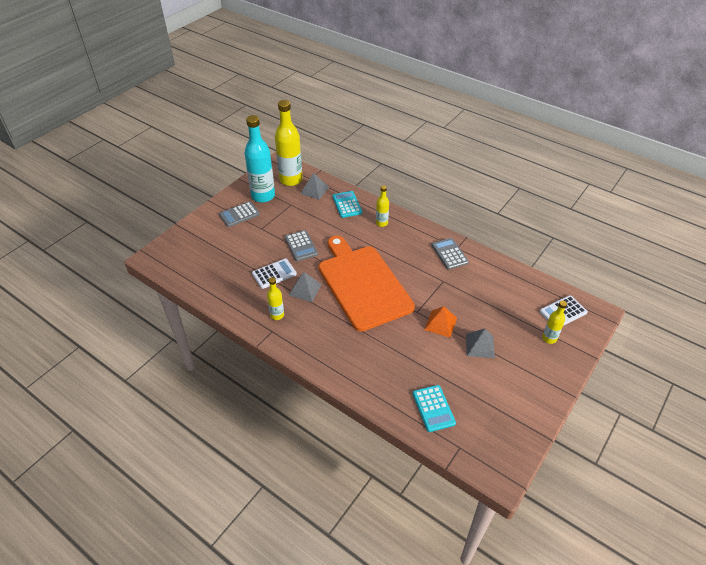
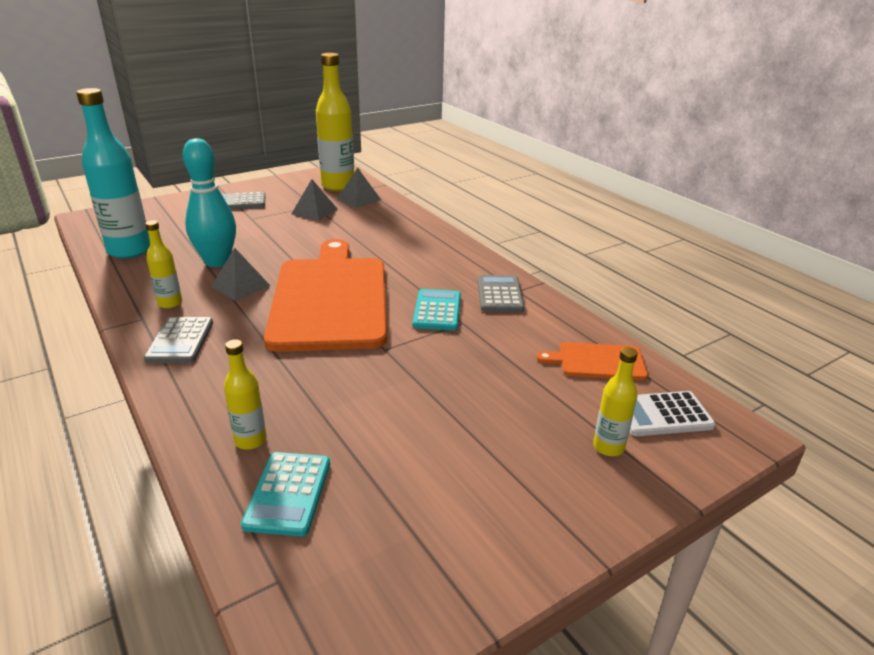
camera: 20 degrees right, 15 degrees down
(263, 196) = (287, 193): turquoise bottle -> turquoise bottle (129, 251)
(274, 274) = (217, 262): white calculator -> turquoise bowling pin
(301, 246) = (284, 243): grey calculator -> grey calculator (180, 341)
(347, 205) = (389, 218): turquoise calculator -> turquoise calculator (437, 311)
(381, 223) = (422, 244): yellow bottle -> yellow bottle (250, 440)
(440, 323) = (412, 373): orange pyramid -> none
(480, 345) = (459, 422): grey pyramid -> grey pyramid (314, 211)
(521, 288) = (597, 361): none -> orange cutting board

